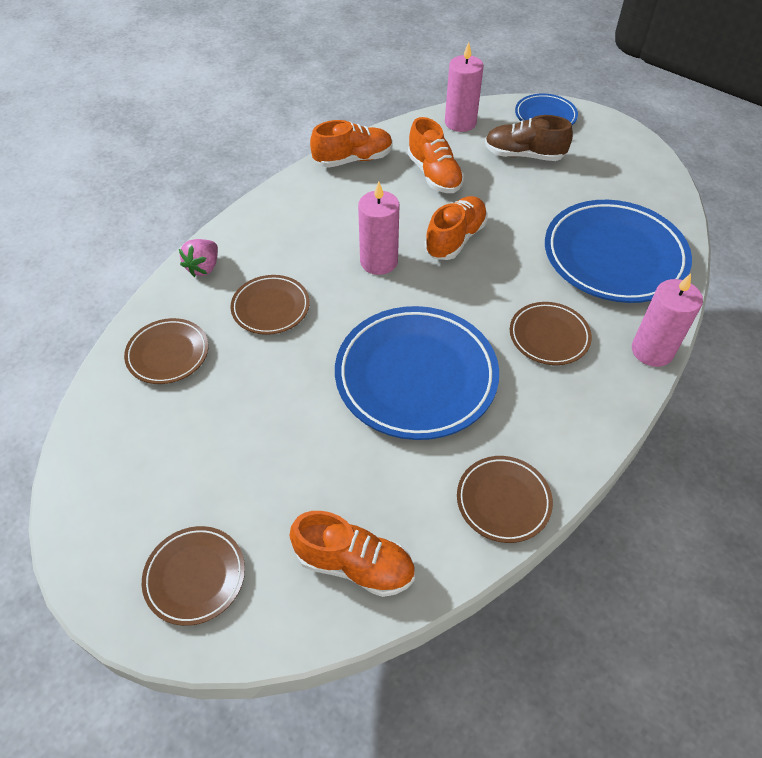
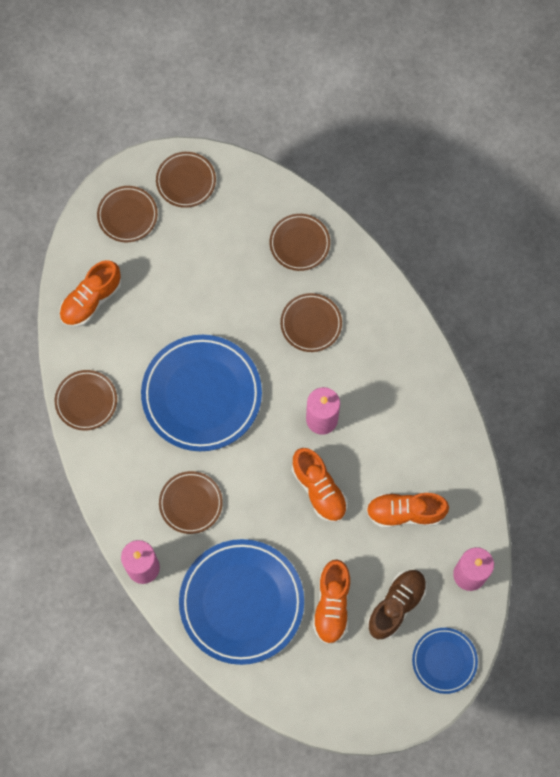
camera: 115 degrees right, 20 degrees up
(111, 520) = (186, 181): none -> brown plate
(203, 267) = (375, 291): pink strawberry -> none
(353, 159) = (457, 453): orange shoe -> orange shoe (332, 605)

